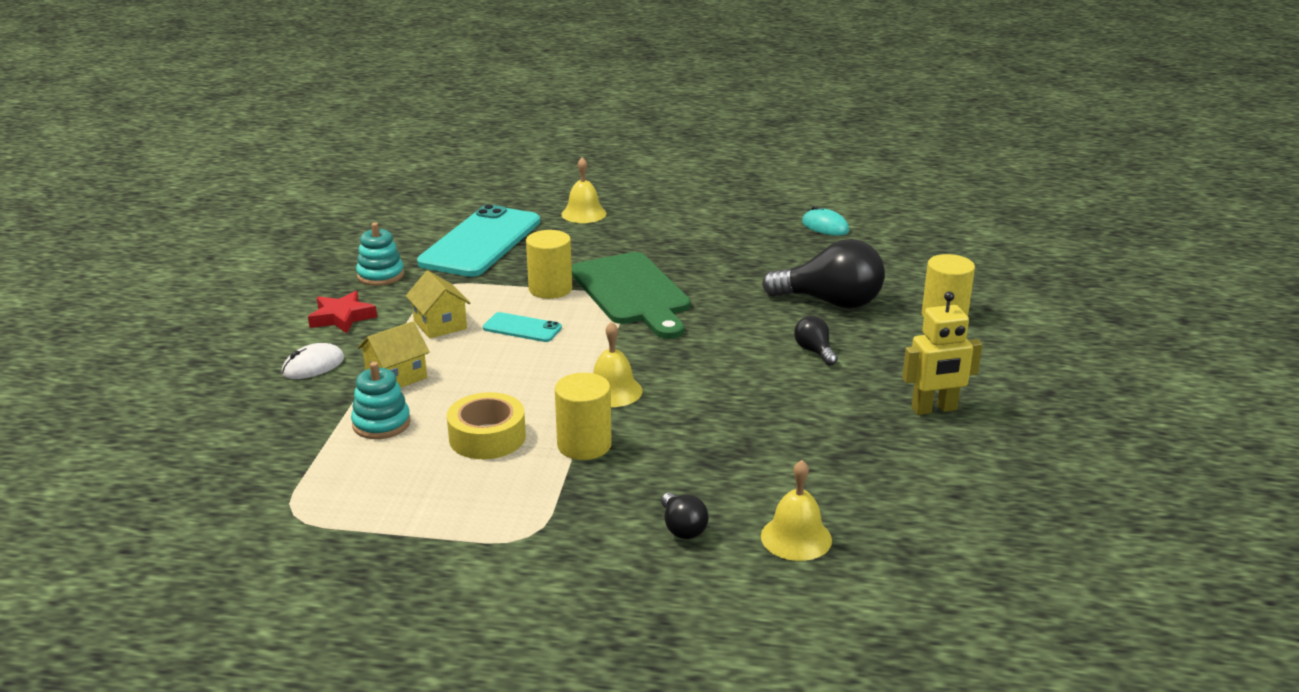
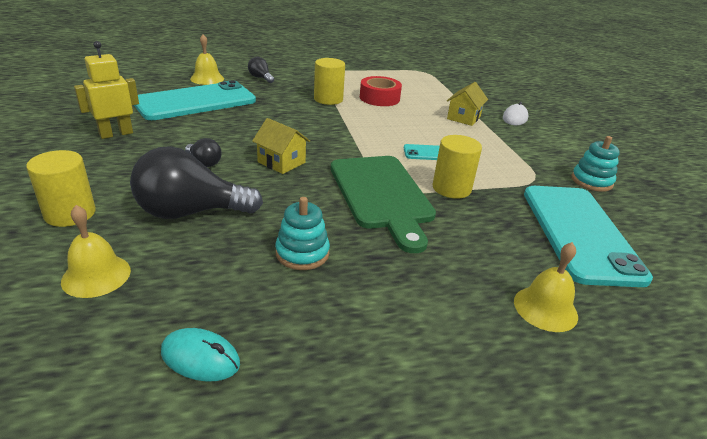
camera: 155 degrees right, 5 degrees up
(342, 317) = (553, 146): red star -> none
(381, 423) = (437, 98): turquoise stacking toy -> turquoise stacking toy (302, 253)
(440, 325) = (487, 149): yellow house -> yellow house (281, 162)
(487, 437) = (379, 98): yellow tape -> red tape
(612, 391) = (334, 123): yellow bell -> yellow bell (96, 275)
(632, 293) = (382, 195): green cutting board -> green cutting board turned 150 degrees counterclockwise
(822, 466) = (195, 101): none -> turquoise phone

